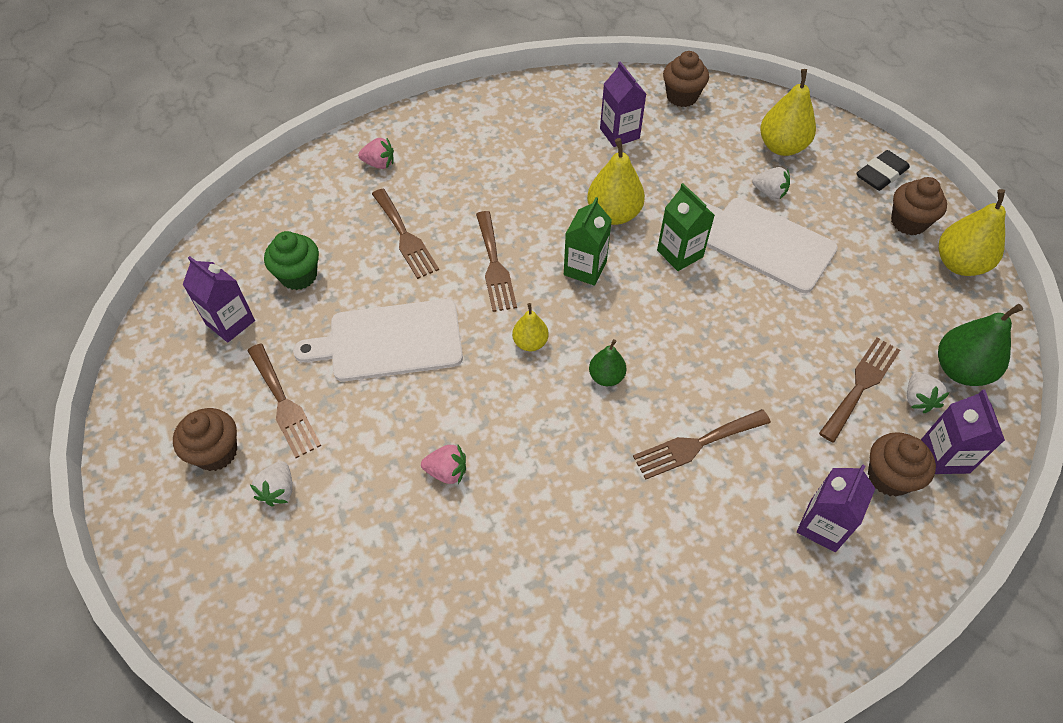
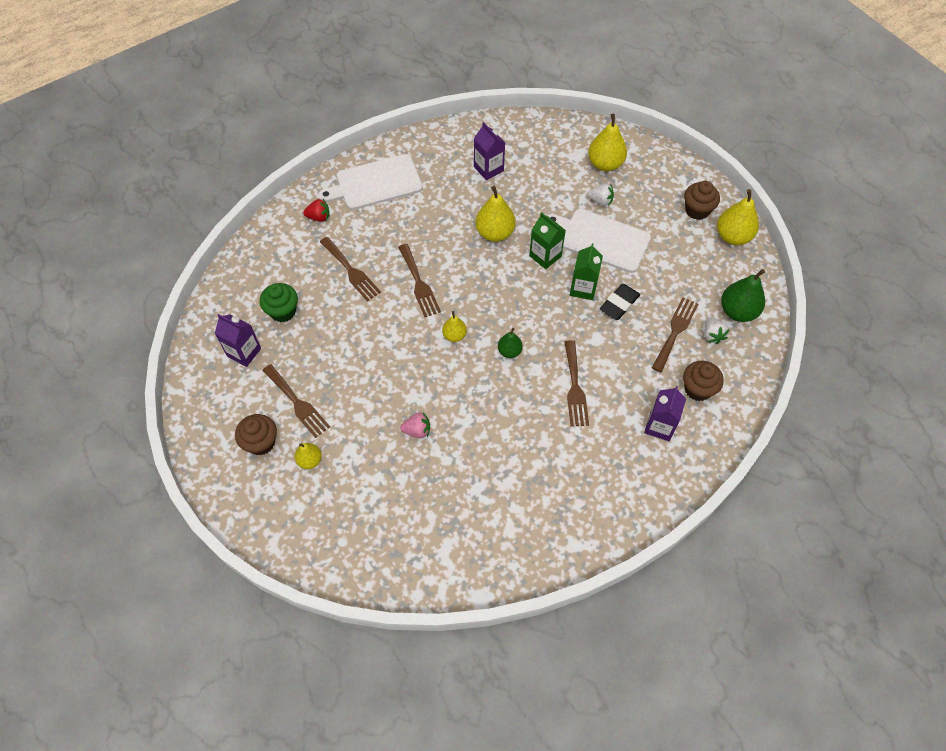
camera: 10 degrees left, 5 degrees up
(278, 490) = (310, 460): white strawberry -> yellow pear
(379, 164) = (319, 217): pink strawberry -> red strawberry
(389, 341) = (358, 348): white cutting board -> white cutting board (375, 183)
(585, 268) = (482, 276): green carton -> green carton (583, 288)
(682, 97) = (529, 132): brown cupcake -> none
(696, 445) = (575, 387): brown fork -> brown fork turned 60 degrees counterclockwise
(881, 174) = (675, 176): black eraser -> black eraser (619, 304)
(944, 456) = (731, 370): purple carton -> none

